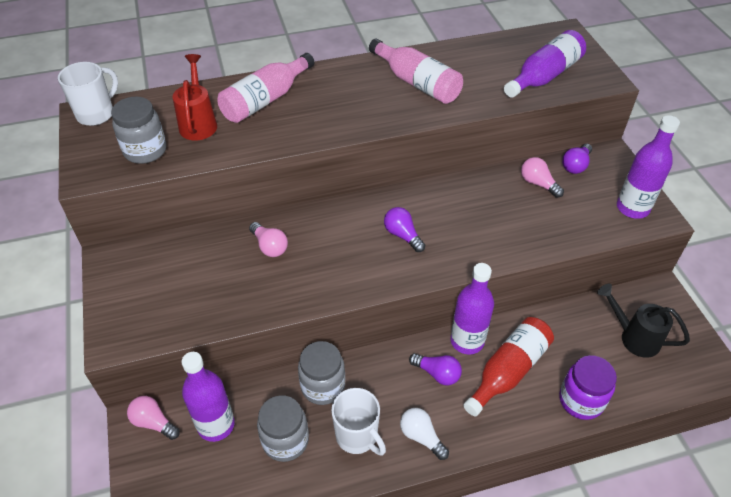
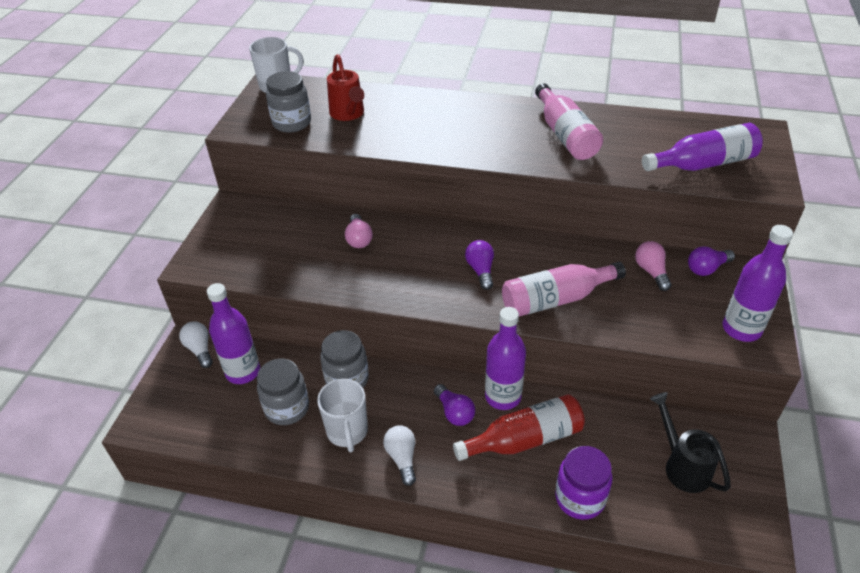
camera: 30 degrees right, 5 degrees down
(154, 422) = (200, 349): pink light bulb -> white light bulb
(198, 123) = (348, 114): red watering can -> red watering can turned 135 degrees clockwise
(265, 100) = (416, 112): pink bottle -> pink bottle (556, 299)

